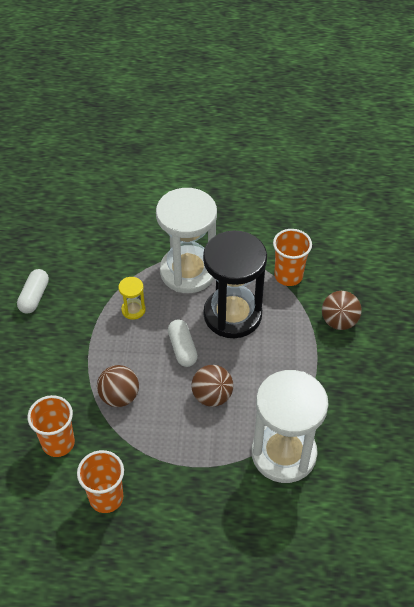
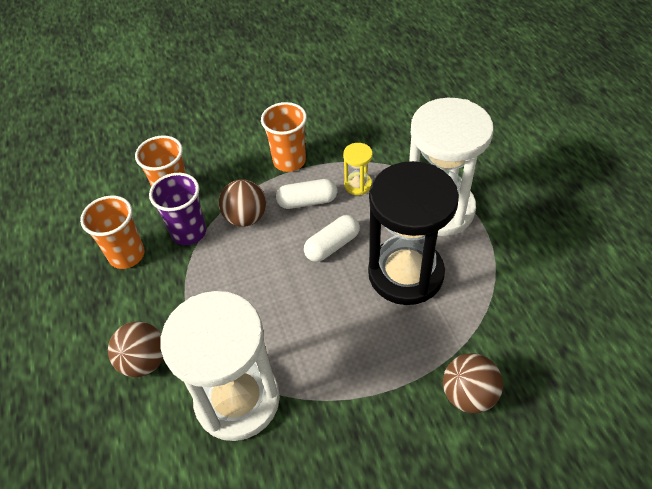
camera: 70 degrees right, 0 degrees up
(34, 297) = (328, 108): white capsule -> white capsule (307, 201)
(109, 443) = (189, 232): none -> purple cup
(212, 396) = (284, 297): brown ball -> brown ball (144, 361)
(288, 276) = (503, 309): orange cup -> orange cup (289, 161)

